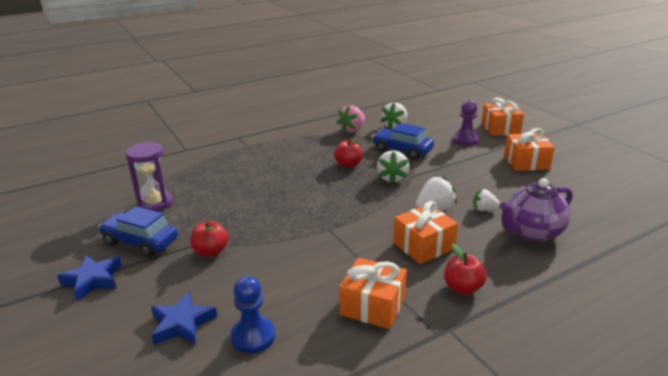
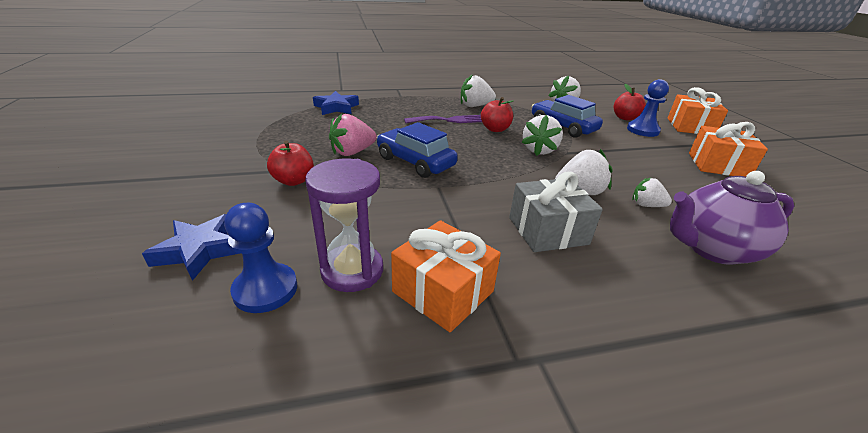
camera: 15 degrees right, 5 degrees up
(93, 280) = (156, 181): blue star -> blue star (336, 107)
(140, 242) = (234, 156): blue car -> blue car (415, 162)
(155, 203) = (277, 126): purple hourglass -> purple hourglass (352, 270)
(305, 163) = (449, 120): none -> purple fork
(320, 143) = (475, 106): none -> white strawberry
(352, 129) = (515, 100): pink strawberry -> pink strawberry (352, 152)
(423, 246) = (548, 230): orange gift -> grey gift
(462, 288) = (584, 300): red apple -> red apple (625, 118)
(465, 140) = (642, 130): purple pawn -> blue pawn

